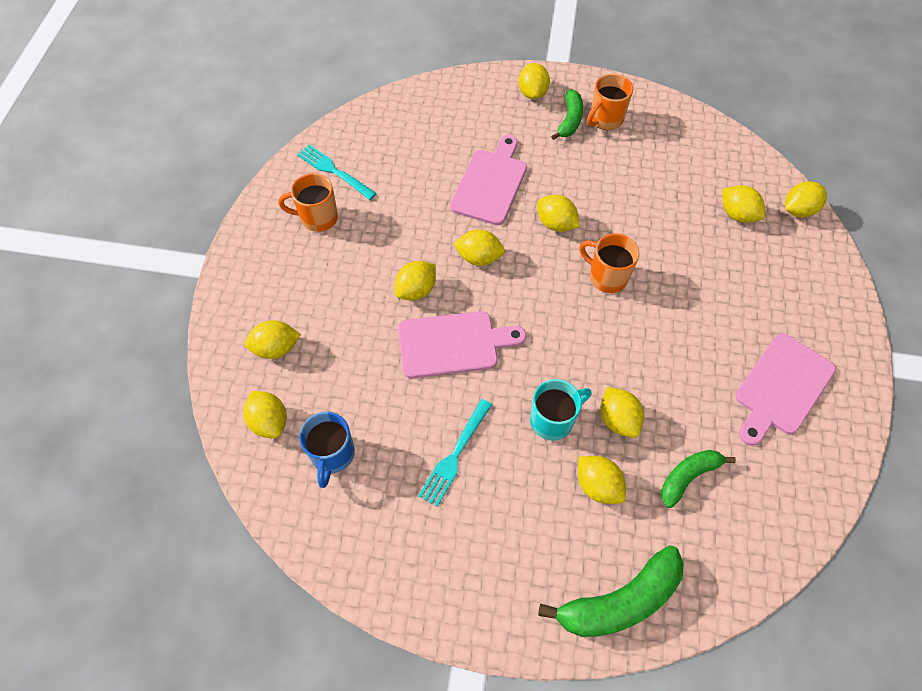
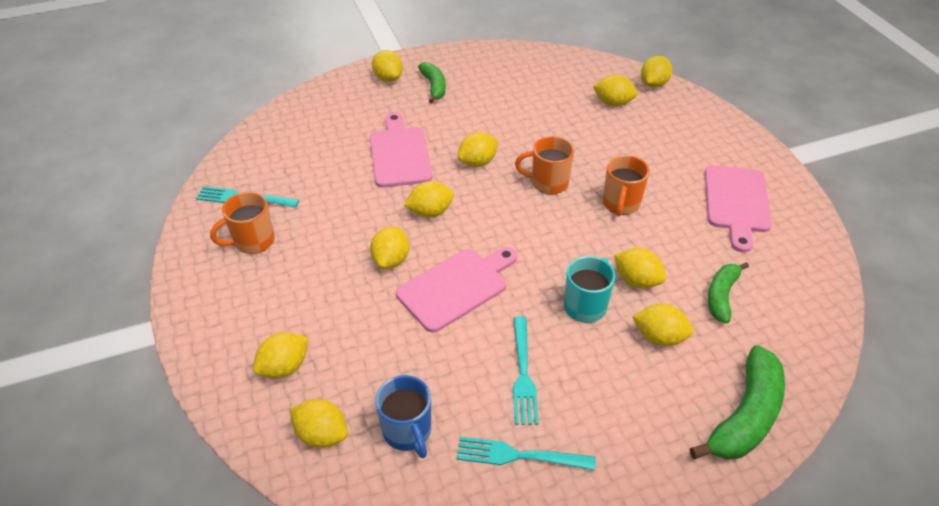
camera: 30 degrees left, 15 degrees down
(404, 524) = (519, 455): none -> turquoise fork
(555, 224) = (477, 162): yellow lemon -> yellow lemon turned 45 degrees counterclockwise
(605, 119) = (463, 76): orange mug -> orange mug (620, 204)

